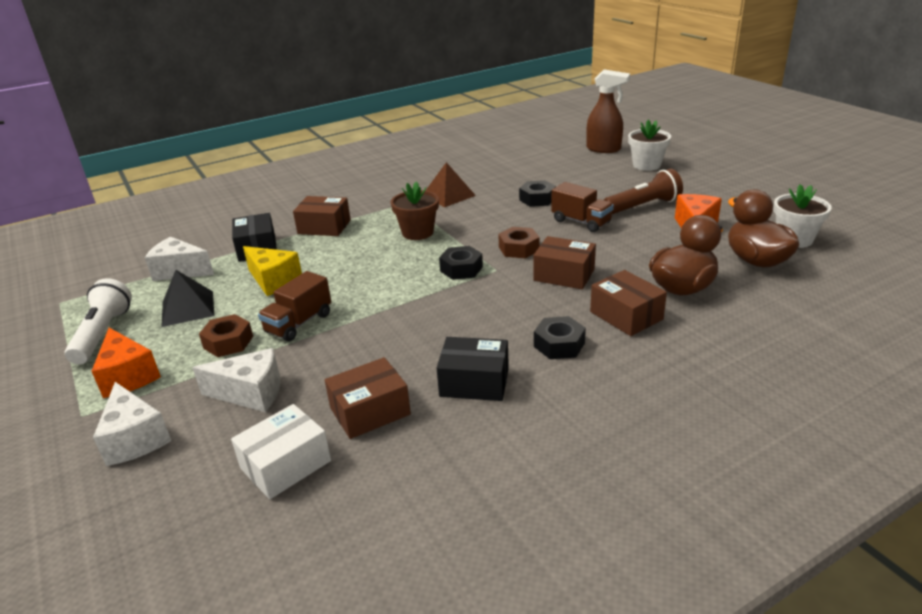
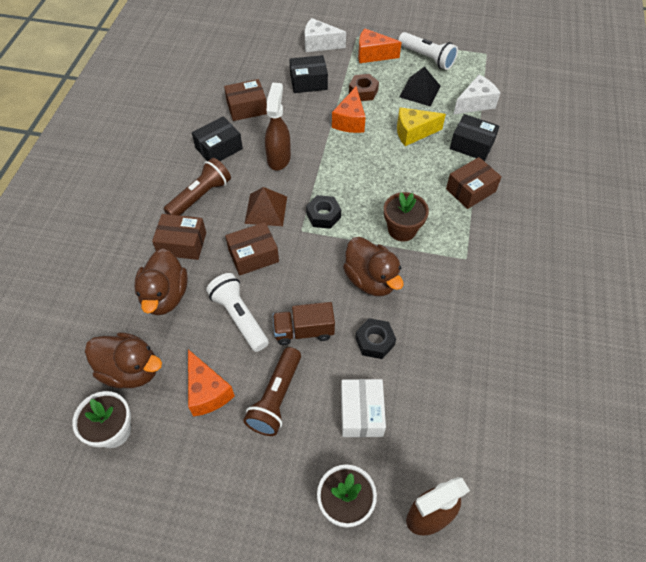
camera: 130 degrees right, 25 degrees up
(251, 393) = (308, 82): white cheese -> black box
(285, 464) = (248, 73): white box -> white box (361, 413)
(299, 323) = (350, 121): brown truck -> orange cheese
(370, 411) = (247, 108): brown box -> brown box turned 60 degrees clockwise
(425, 332) = (279, 158): none -> brown spray bottle
(448, 195) = (450, 292): brown pyramid -> brown pyramid (266, 209)
(490, 221) = (371, 280): none -> brown duck
(519, 248) = (312, 262): brown nut -> none
(559, 345) = (200, 196): black nut -> brown flashlight
(624, 248) = (239, 317): none -> white flashlight

